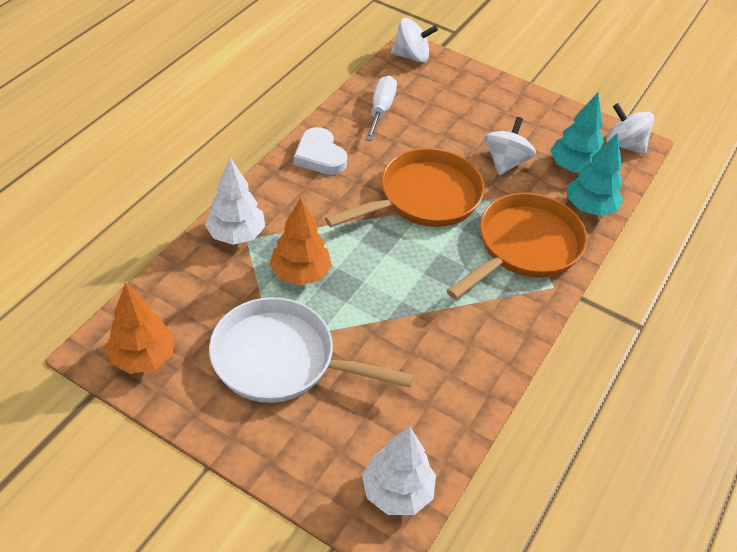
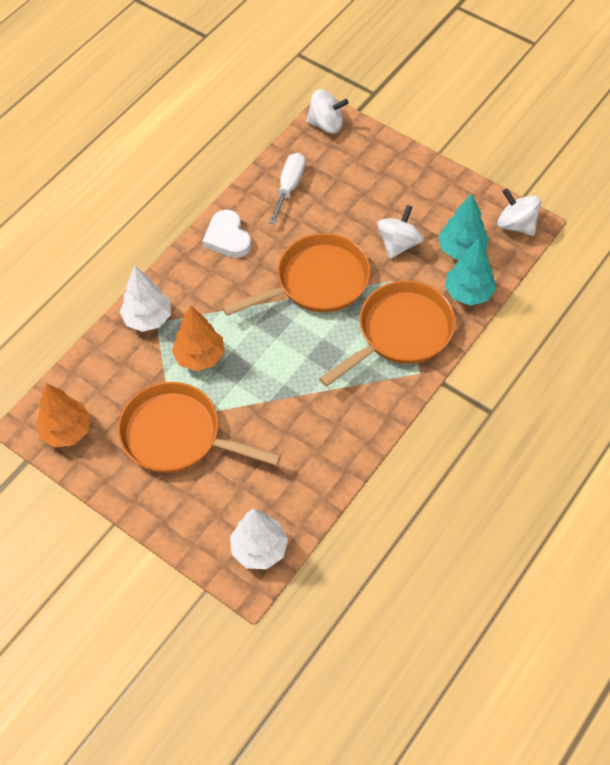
camera: 10 degrees right, 10 degrees up
(281, 359) = (177, 435): white pan -> orange pan

